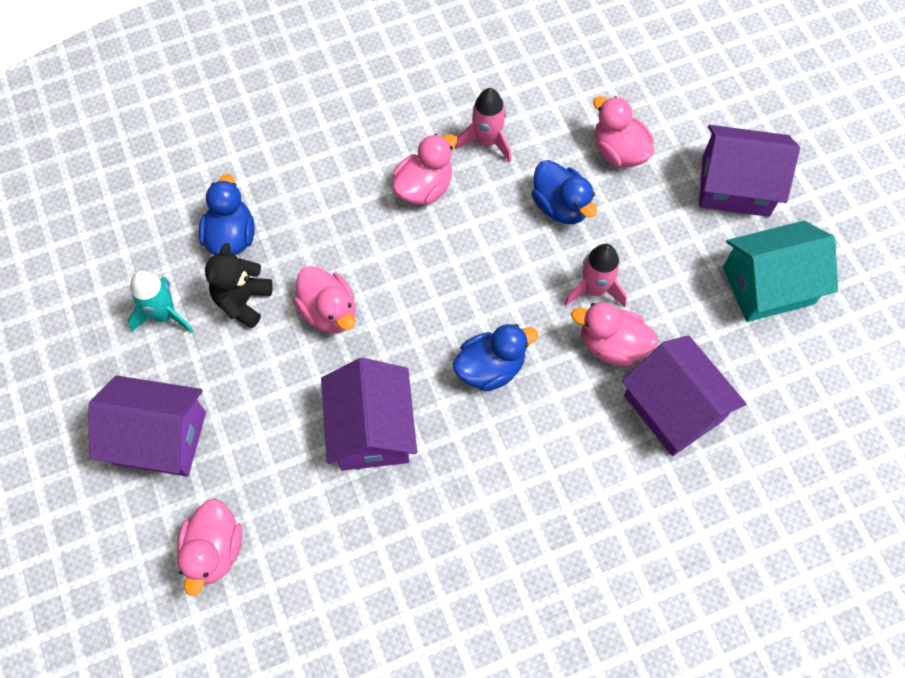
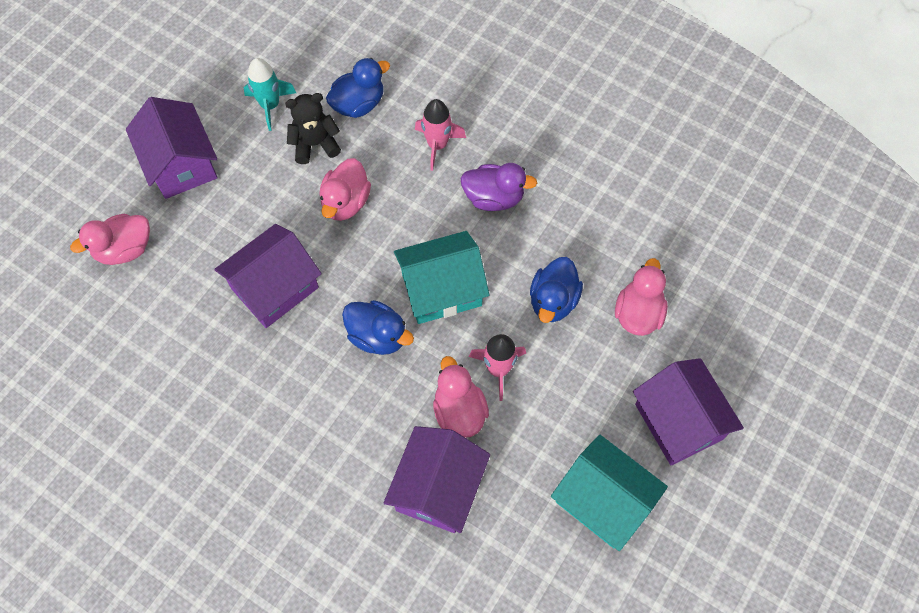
camera: 55 degrees right, 0 degrees up
(424, 188) = (494, 197): pink duck -> purple duck
(483, 286) = (441, 289): none -> turquoise house
(487, 141) = (569, 214): pink rocket -> pink rocket (437, 145)

